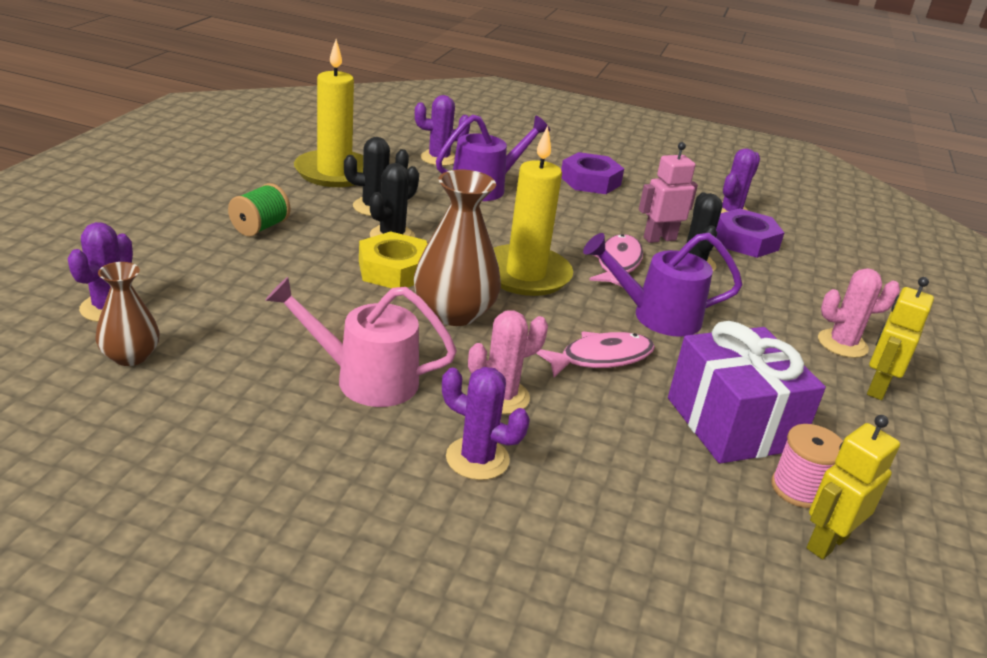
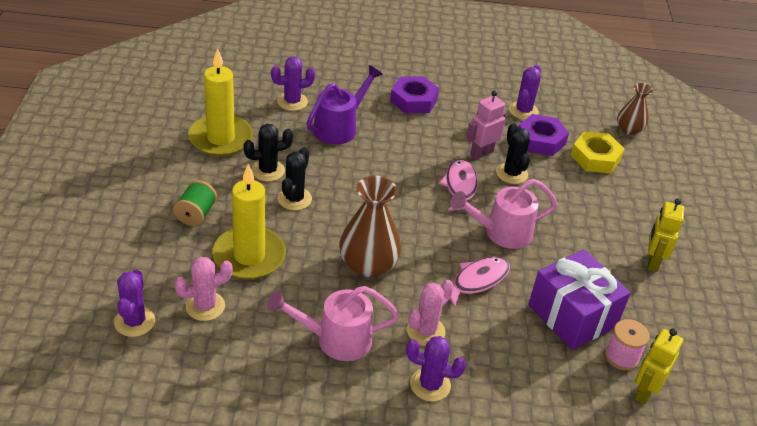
camera: 15 degrees left, 10 degrees up
(130, 356) = (174, 360): brown vase -> brown vase (629, 129)
(394, 270) = (310, 233): yellow nut -> yellow nut (595, 157)
(525, 274) = (402, 214): yellow candle -> yellow candle (249, 256)
(656, 316) = (500, 232): purple watering can -> pink watering can
(842, 344) = (624, 227): pink cactus -> pink cactus (205, 306)

